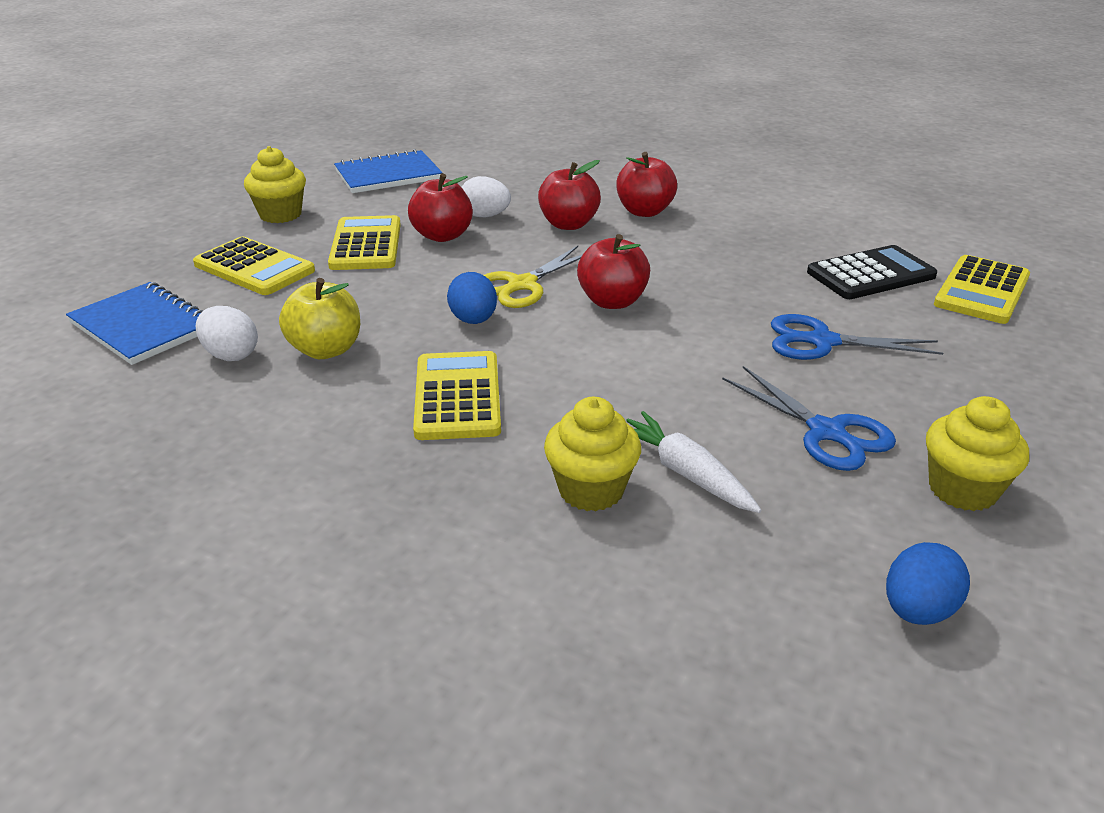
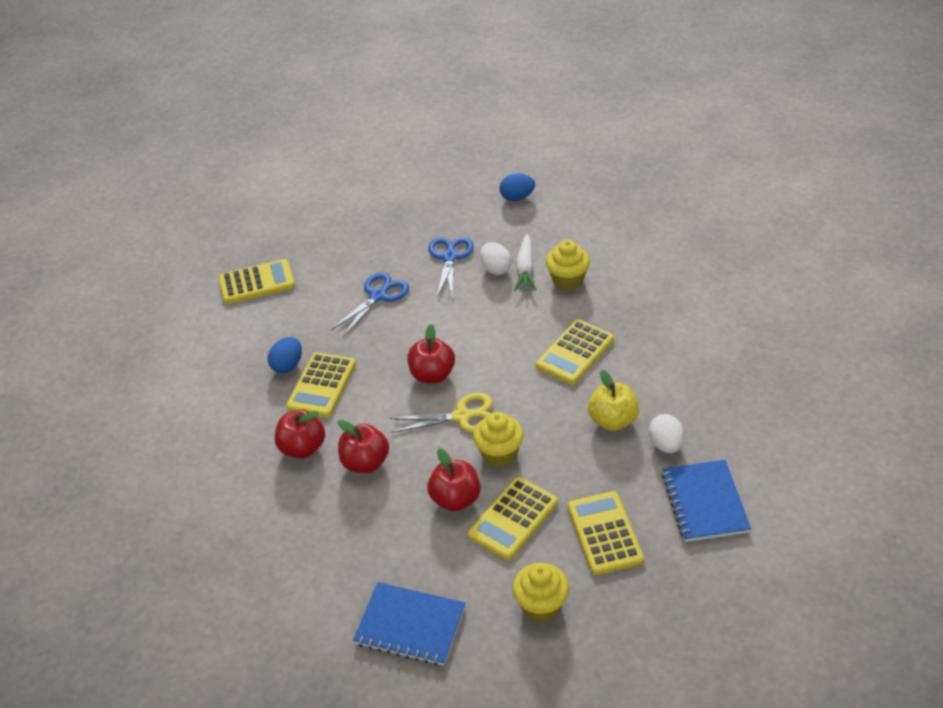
camera: 135 degrees left, 10 degrees up
(473, 320) = (518, 401): blue egg -> blue egg (288, 365)
(485, 216) = (404, 508): white egg -> white egg (496, 269)
(714, 249) = (322, 385): none -> yellow calculator
(821, 341) = (378, 296): blue scissors -> blue scissors turned 105 degrees counterclockwise
(870, 274) = (282, 320): black calculator -> none
(962, 490) = (441, 217): yellow cupcake -> yellow cupcake (499, 454)

